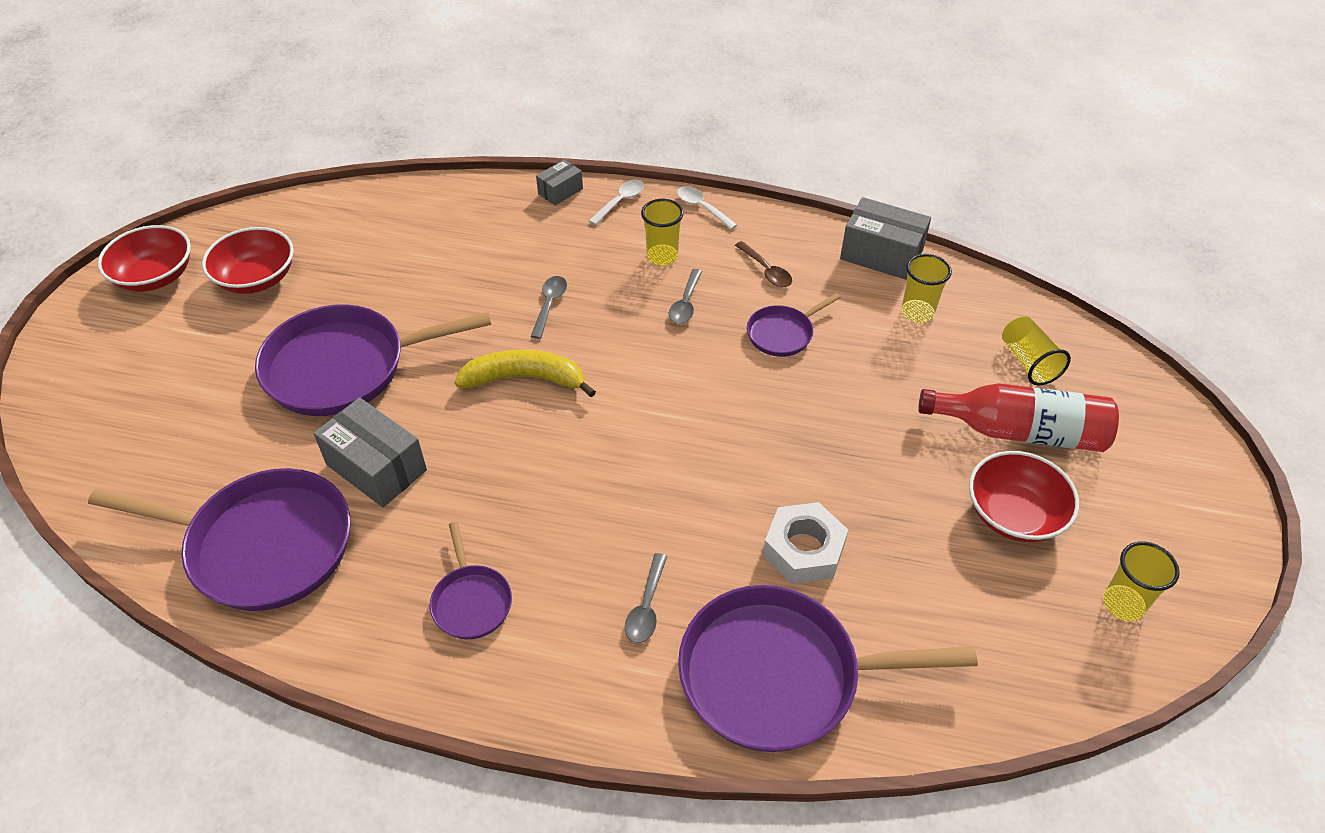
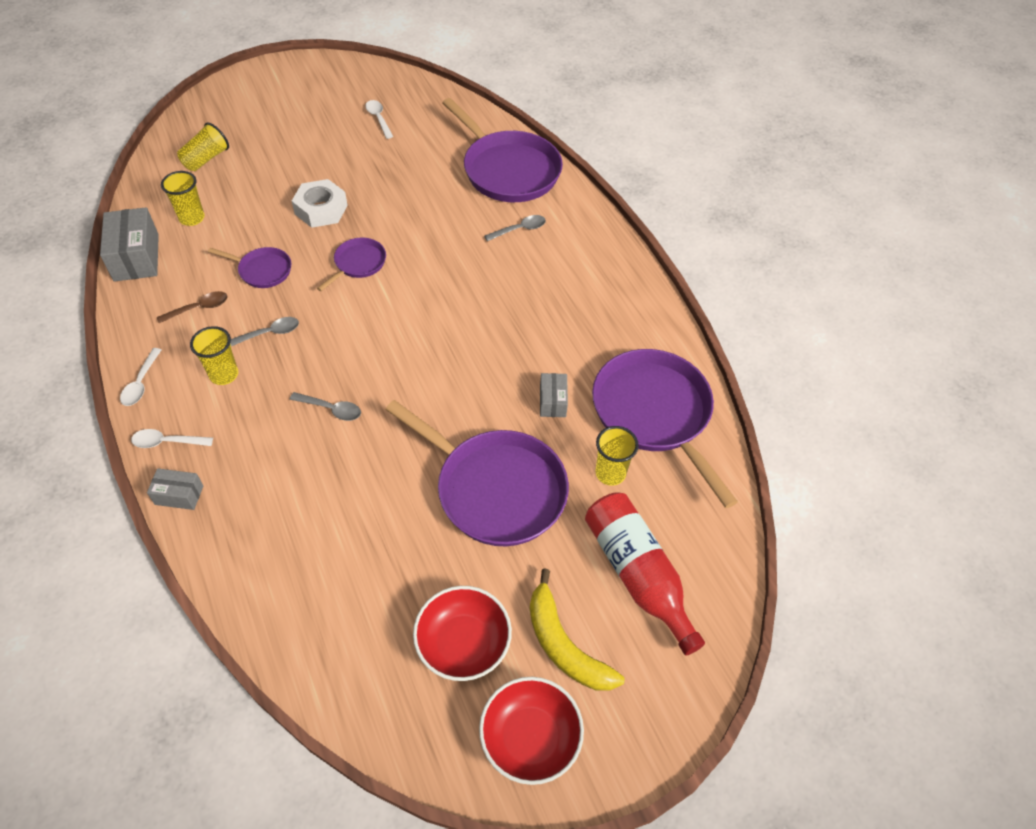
camera: 130 degrees left, 5 degrees up
(376, 467) = (552, 401): grey box -> grey box, size x0.56
(471, 601) = (586, 296): purple pan -> purple pan (358, 263)
(525, 379) = (414, 376): yellow banana -> yellow banana (564, 644)
(549, 305) = (331, 409): grey spoon -> grey spoon turned 135 degrees counterclockwise
(766, 270) = (199, 308): brown spoon -> brown spoon turned 45 degrees clockwise
(803, 550) = (429, 191): white nut -> white nut (321, 209)
(1014, 514) = (336, 131): red bowl -> none
(1016, 579) = (378, 119): none -> white spoon
(1020, 431) = (270, 145): red bottle -> red bottle (637, 574)
(1123, 604) = (362, 85): yellow cup -> yellow cup (610, 473)

